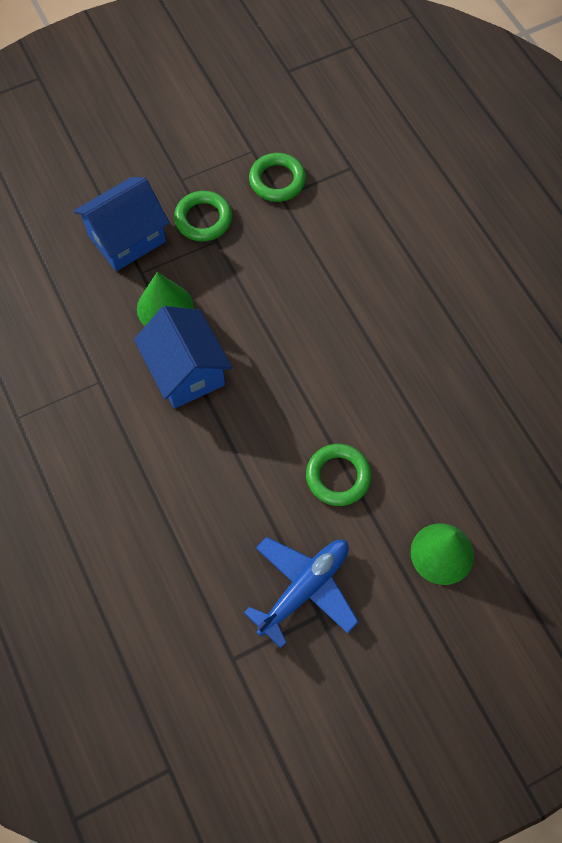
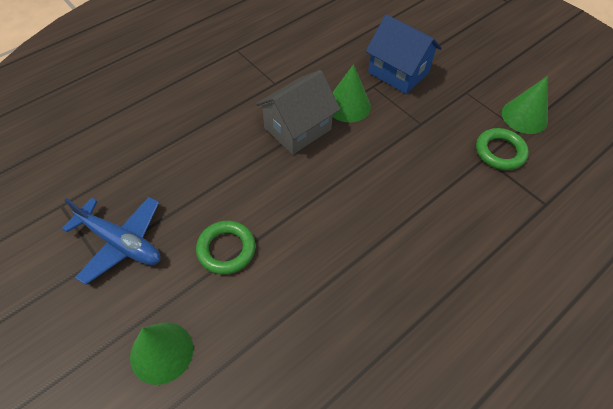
camera: 75 degrees right, 10 degrees down
(186, 371) = (297, 129): blue house -> grey house
(203, 219) = (437, 112): green ring -> none
(235, 139) = (524, 116): none -> green cone

